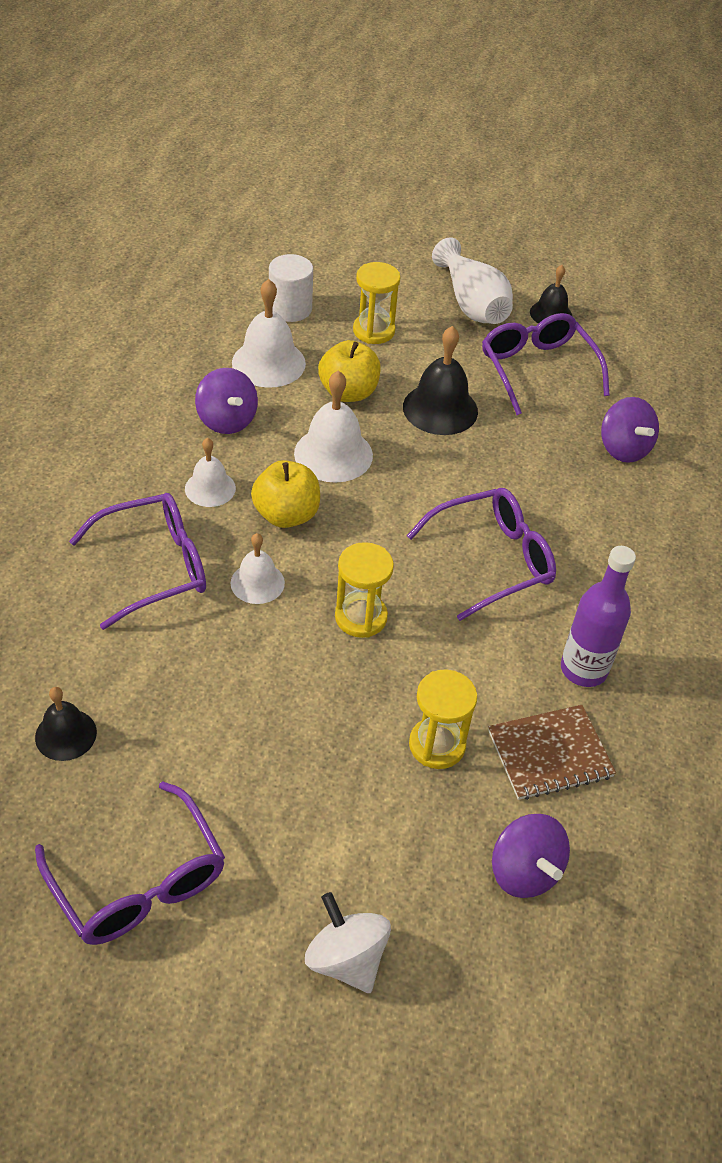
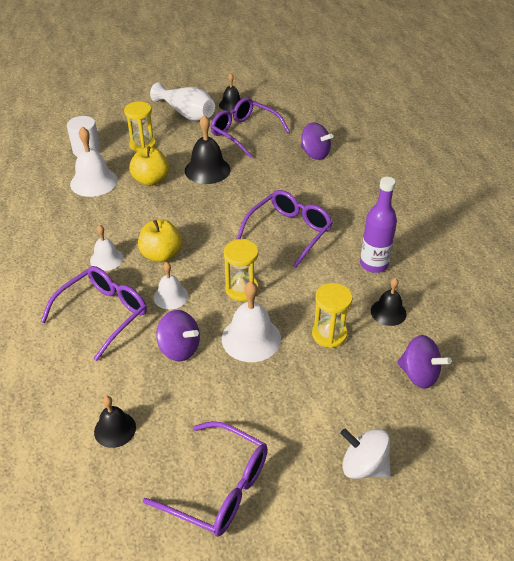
camera: 25 degrees left, 5 degrees down
(227, 420) = (90, 220): purple spinning top -> purple spinning top (179, 348)
(333, 454) = (165, 214): white bell -> white bell (251, 338)
(550, 754) = (388, 312): brown notebook -> black bell

